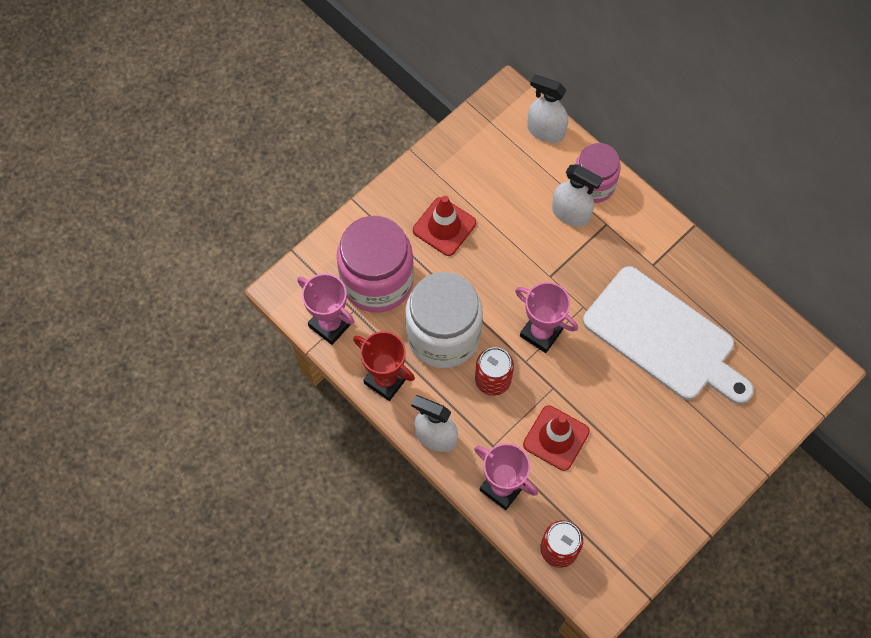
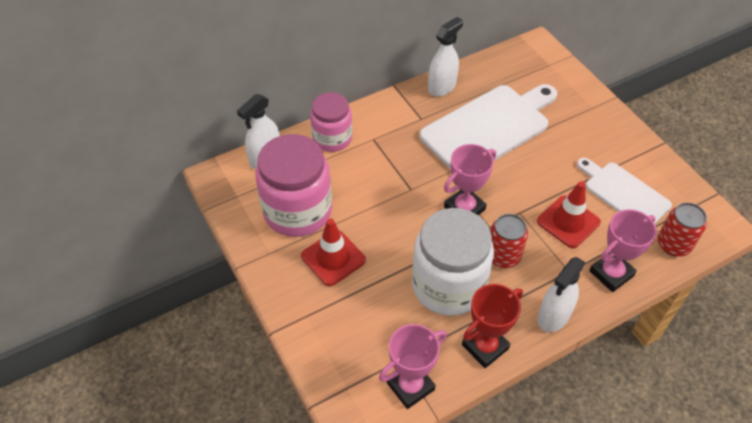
camera: 75 degrees left, 15 degrees down
(377, 281) = (373, 330): pink jar -> pink jar (297, 211)
(571, 214) = (354, 160): white spray bottle -> white spray bottle (442, 87)
(614, 492) = (624, 193): none -> white cutting board

